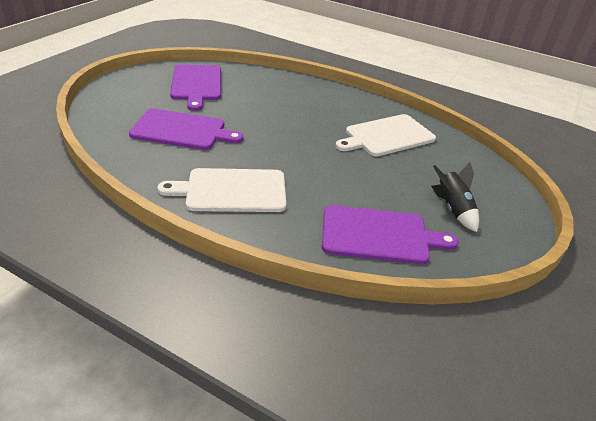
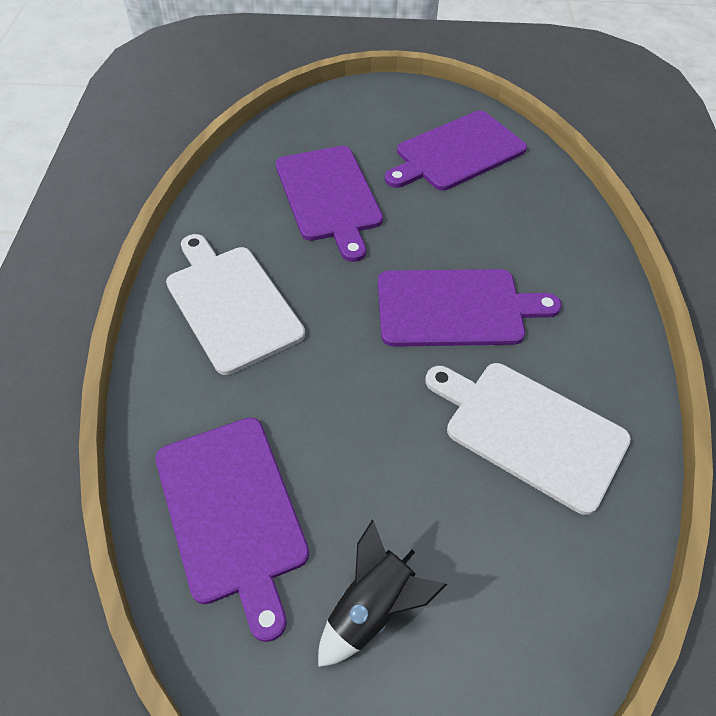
camera: 65 degrees right, 15 degrees up
(302, 126) = (455, 307): none -> purple cutting board

